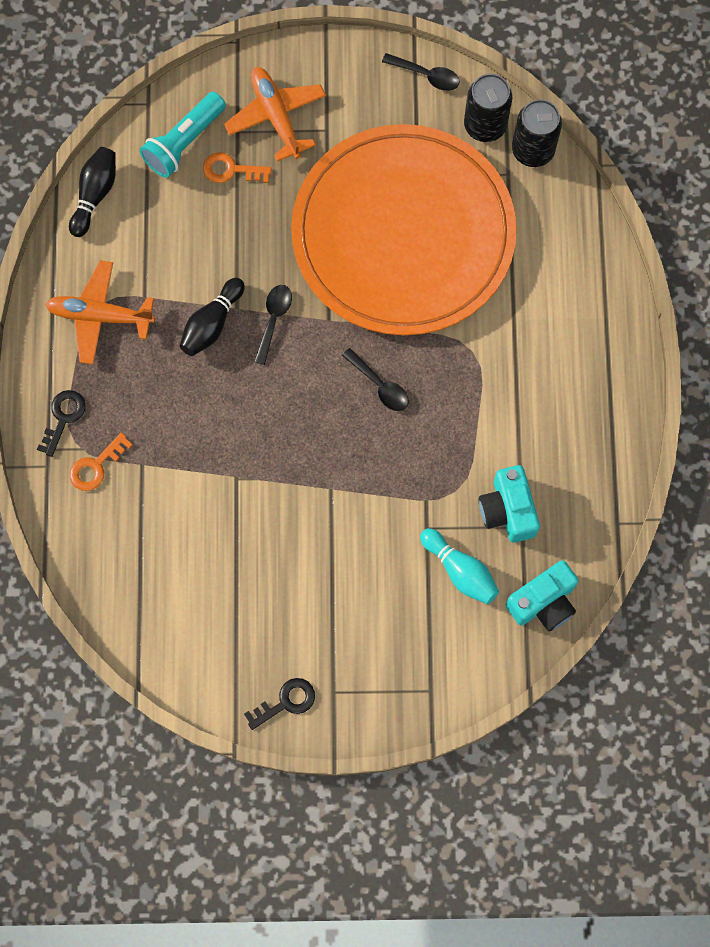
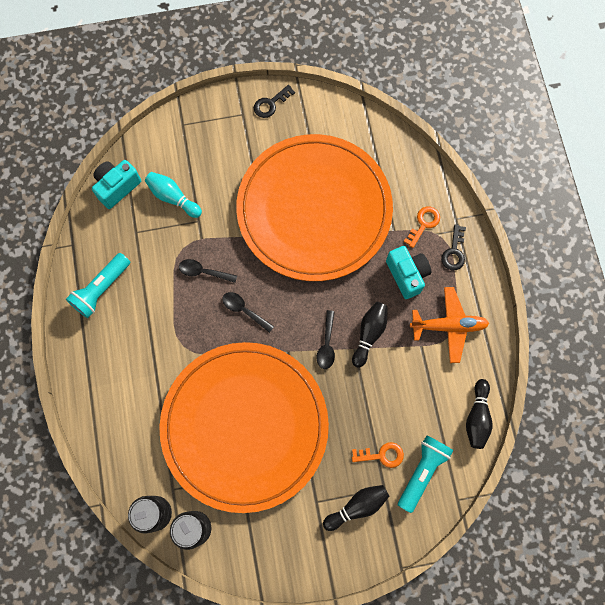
camera: 170 degrees right, 0 degrees up
(252, 515) = (314, 210): none -> orange plate
(276, 116) = (357, 506): orange plane -> black bowling pin
(426, 75) = (246, 565): black spoon -> black spoon (203, 272)
(507, 510) = (146, 241): turquoise camera -> turquoise camera (407, 275)
(580, 449) = (101, 289): none -> turquoise flashlight

